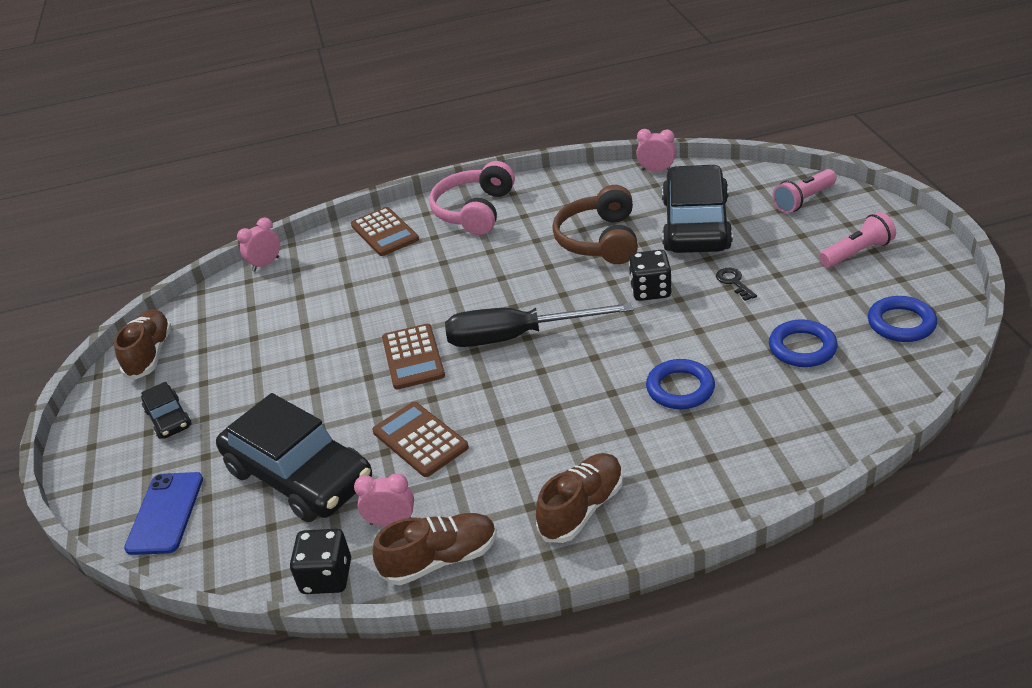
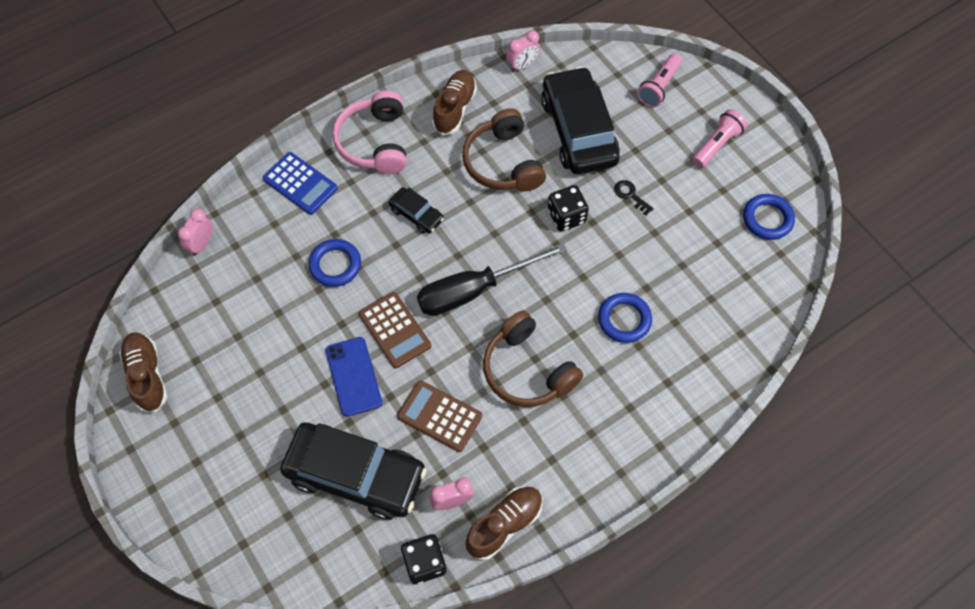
camera: 25 degrees left, 25 degrees up
(165, 513) = (260, 539): blue phone -> blue phone (353, 376)
(168, 418) = (207, 443): black car -> black car (416, 214)
(384, 232) = (300, 183): brown calculator -> blue calculator
(542, 415) = (527, 369): none -> brown headphones
(582, 508) = (591, 452): brown shoe -> brown shoe (454, 109)
(656, 171) = (522, 65): pink clock -> pink clock turned 150 degrees clockwise
(802, 348) = (702, 259): blue ring -> blue ring (335, 265)

